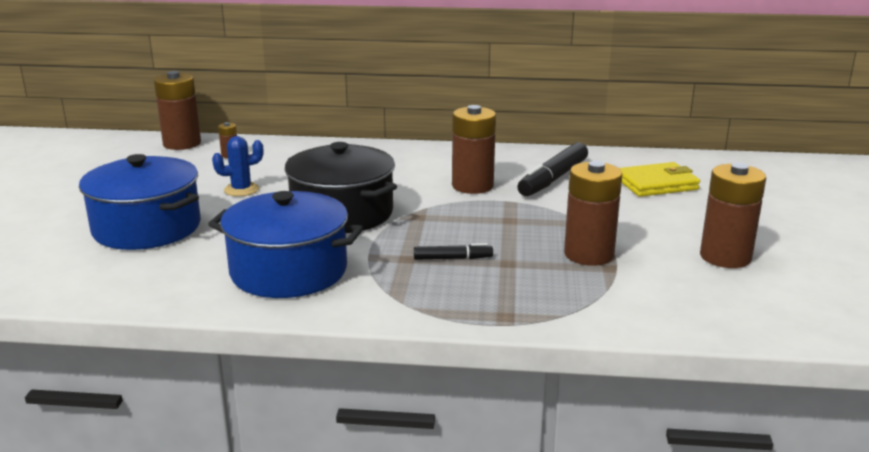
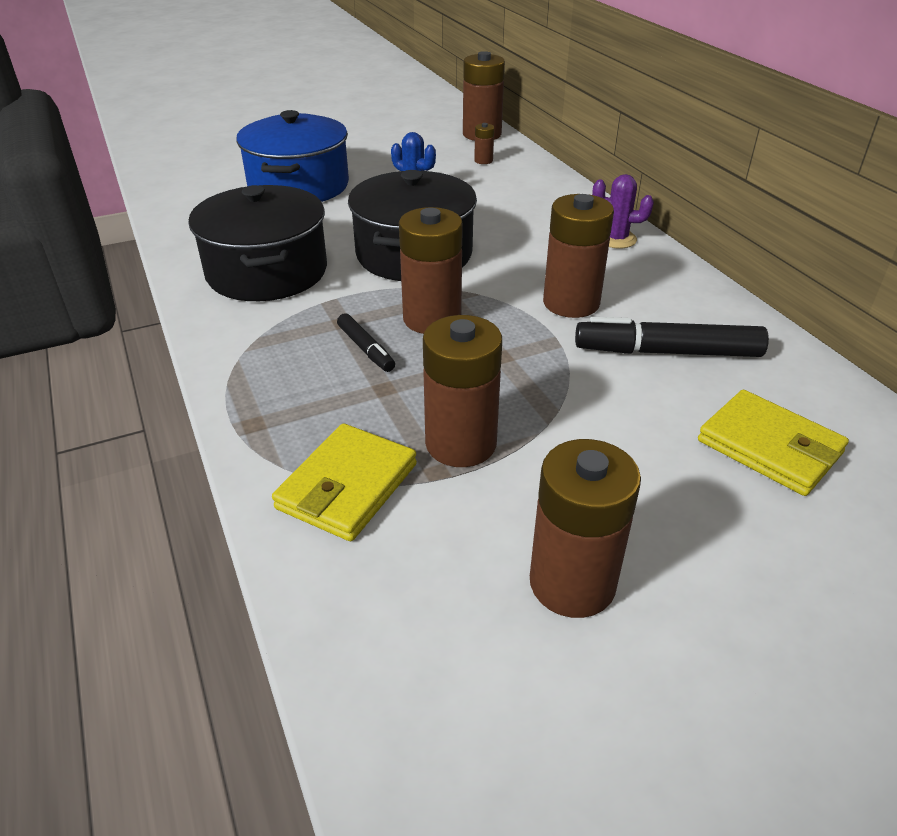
camera: 60 degrees right, 15 degrees up
(289, 271) = (267, 272): blue pot -> black pot
(412, 153) = (616, 239): none -> purple cactus
(440, 229) = (432, 319): none -> brown battery
(602, 297) = (347, 486): none -> yellow wallet

